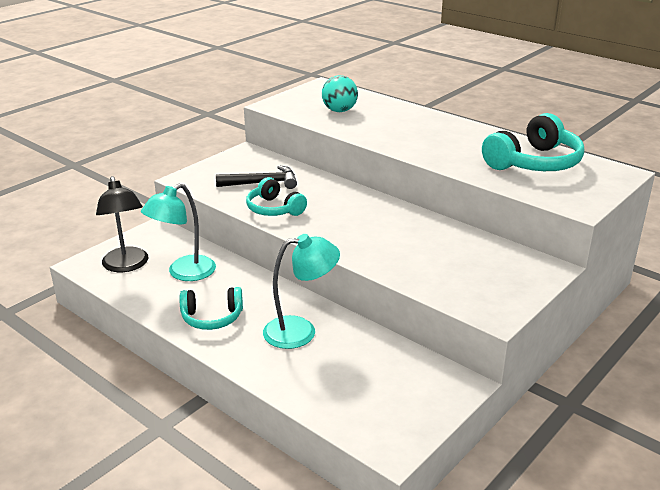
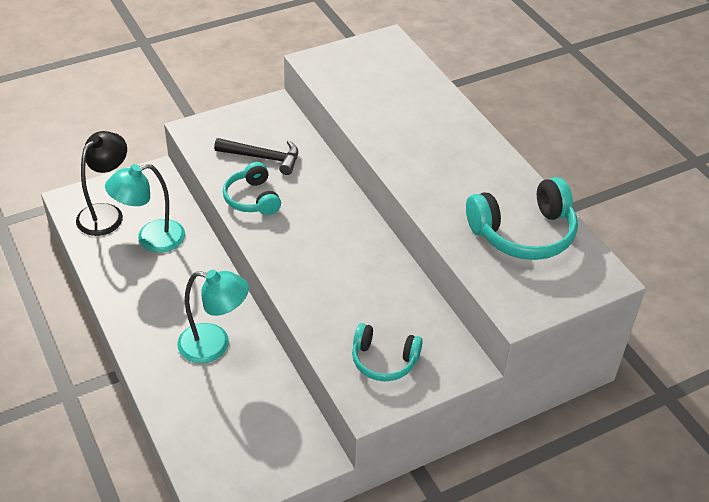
camera: 20 degrees right, 15 degrees up
(127, 265) = (106, 213): black lamp -> black lamp turned 150 degrees counterclockwise
(212, 317) = (147, 302): turquoise headphones -> turquoise headphones (384, 360)
(339, 111) = (377, 89): turquoise ball -> none

